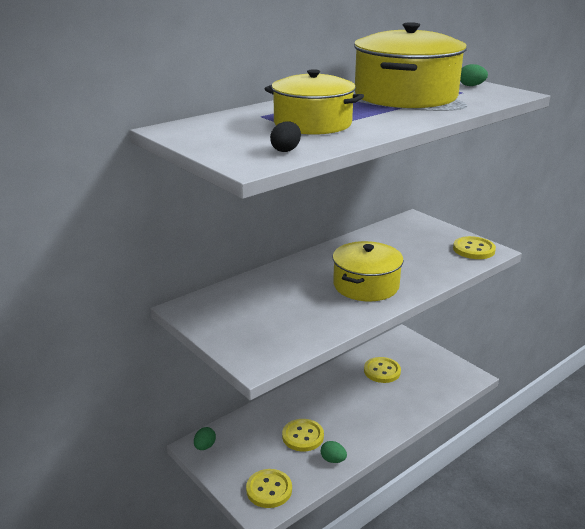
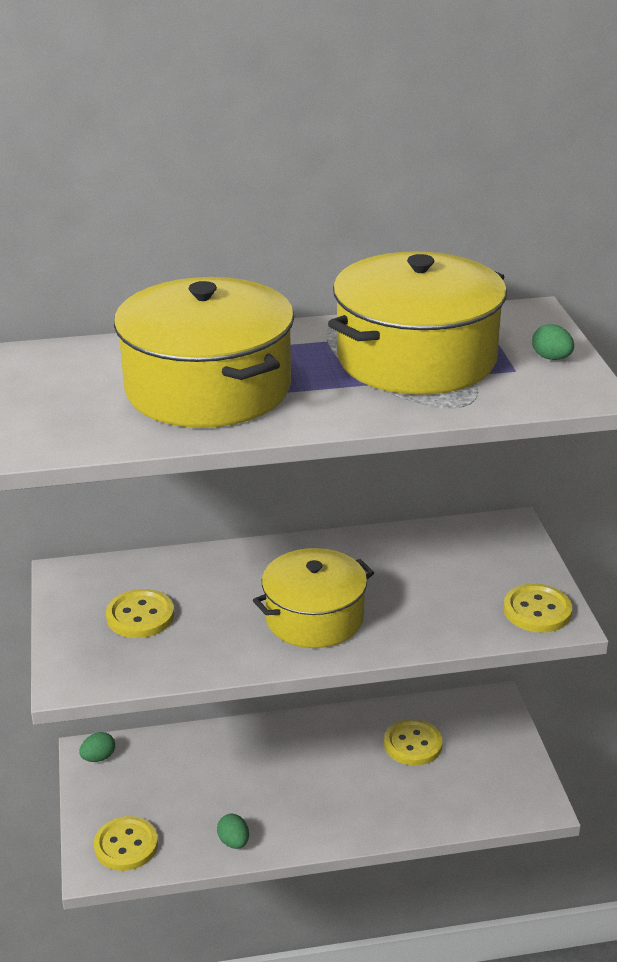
camera: 30 degrees right, 5 degrees up
(286, 150) = (108, 431): black egg -> none
(303, 436) = (224, 794): yellow button -> yellow button (140, 616)
(312, 124) = (208, 388): yellow pot -> yellow pot, size x1.51

